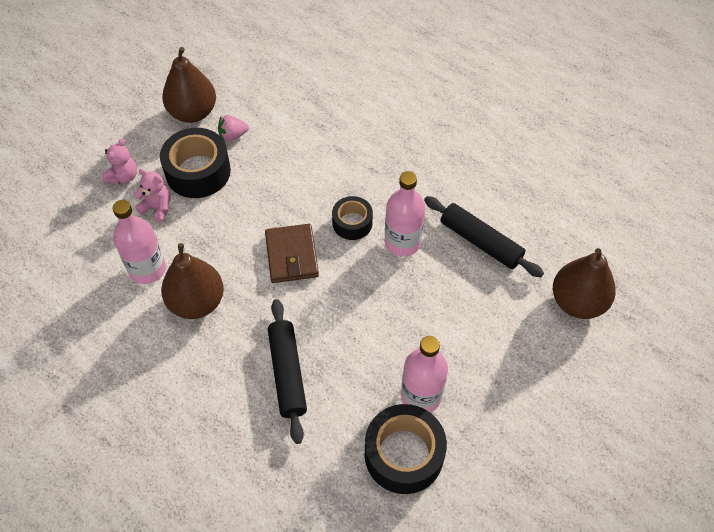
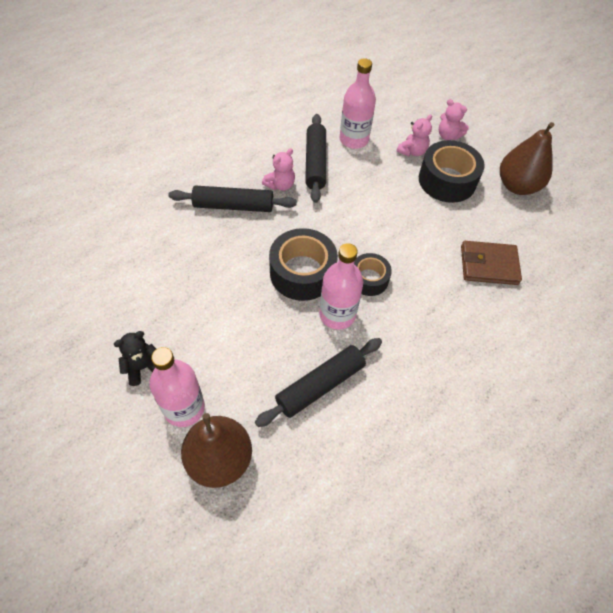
camera: 100 degrees right, 0 degrees up
(197, 302) = (315, 163): brown pear -> black rolling pin
(233, 136) = (486, 209): pink strawberry -> none
(241, 331) = (280, 185): none -> pink teddy bear
(292, 256) = (343, 228): brown wallet -> brown wallet (488, 265)
(404, 454) = (133, 264): black tape -> black tape (302, 272)
(421, 395) = (177, 289): pink bottle -> pink bottle (184, 408)
(520, 395) = (143, 367): none -> black teddy bear

